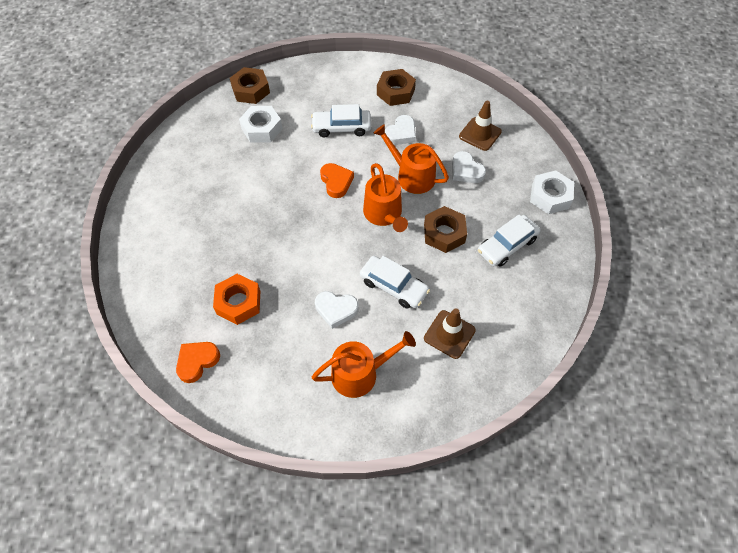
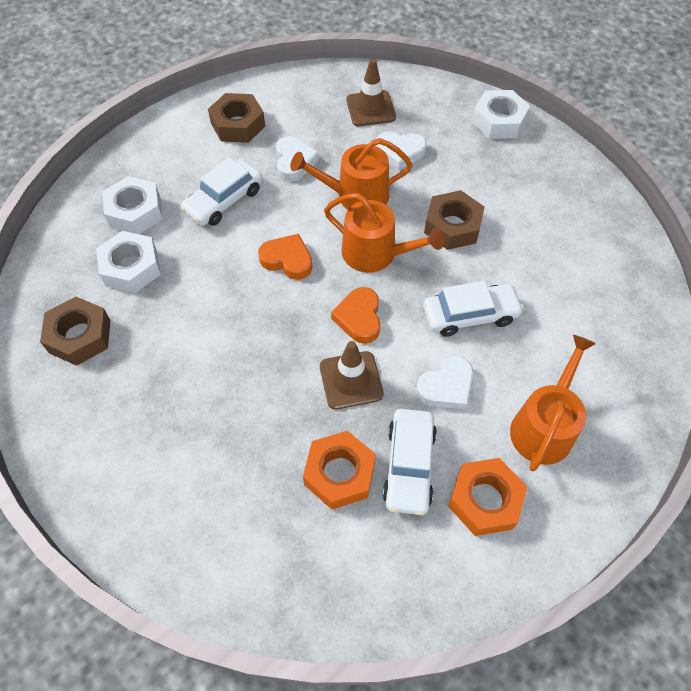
camera: 45 degrees left, 0 degrees up
(197, 361) = (374, 580): orange heart -> orange heart (359, 318)
(251, 90) = (64, 235): brown nut -> brown nut (80, 336)
(287, 377) = (484, 500): none -> orange nut
(294, 102) = (135, 212): none -> white nut
(449, 334) = (571, 315): brown traffic cone -> brown traffic cone (351, 380)
(507, 245) = (518, 193): white car -> white car (409, 466)

